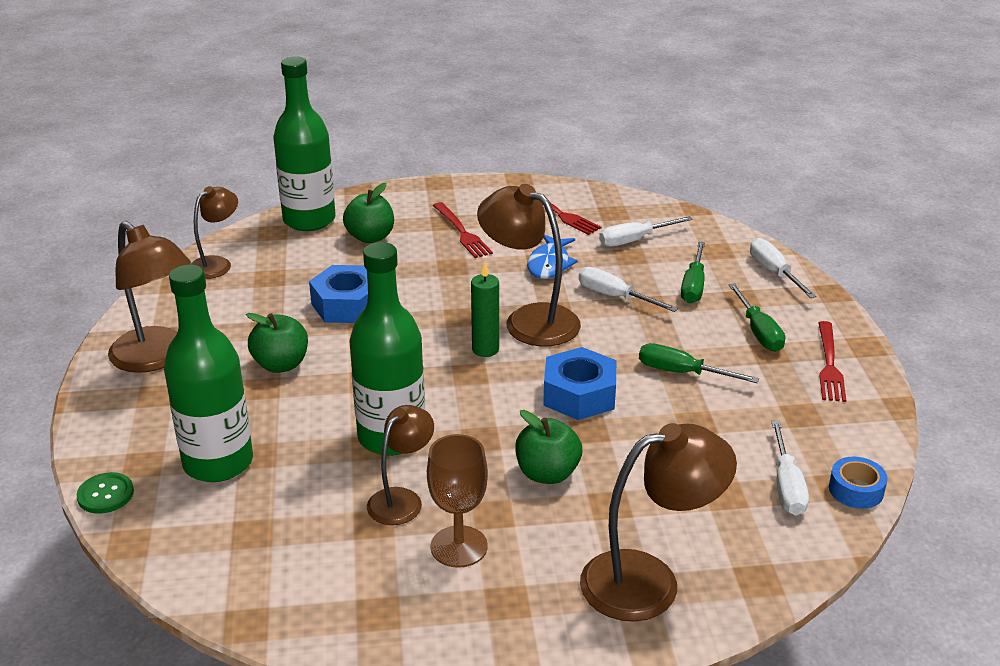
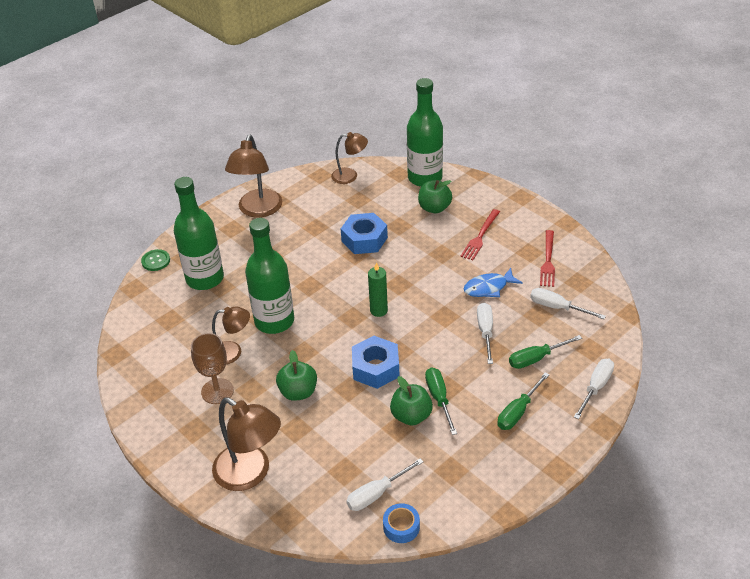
camera: 55 degrees right, 10 degrees up
(281, 364) = (293, 250): green apple -> green apple (411, 416)
(529, 320) = (424, 311): brown lamp -> none
(829, 364) = (517, 460): red fork -> none

